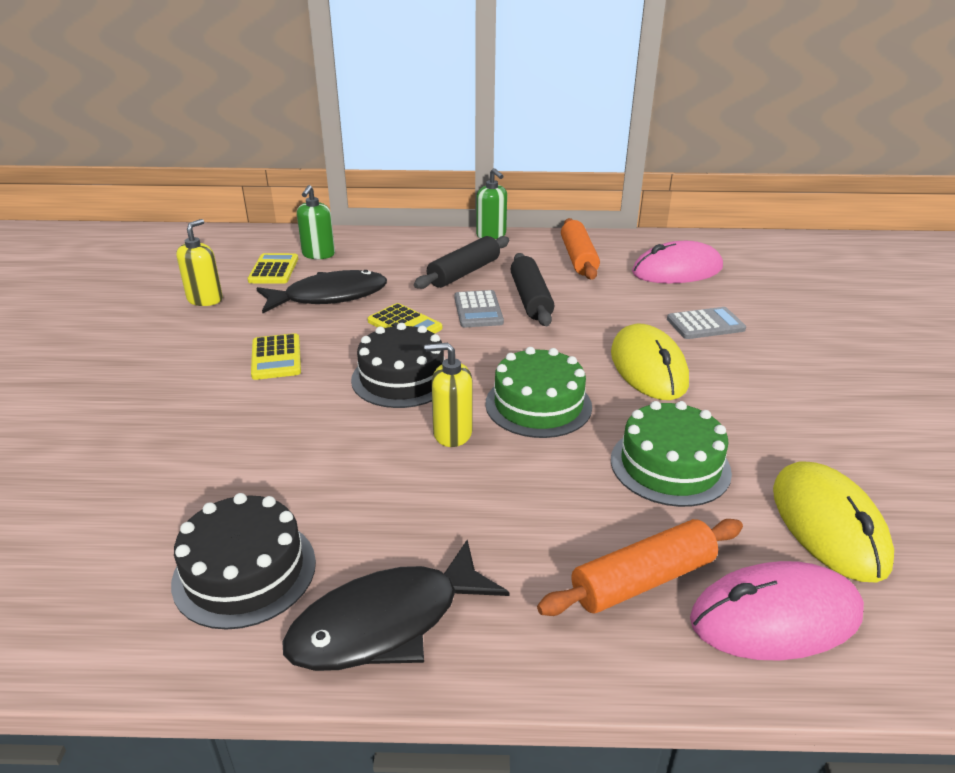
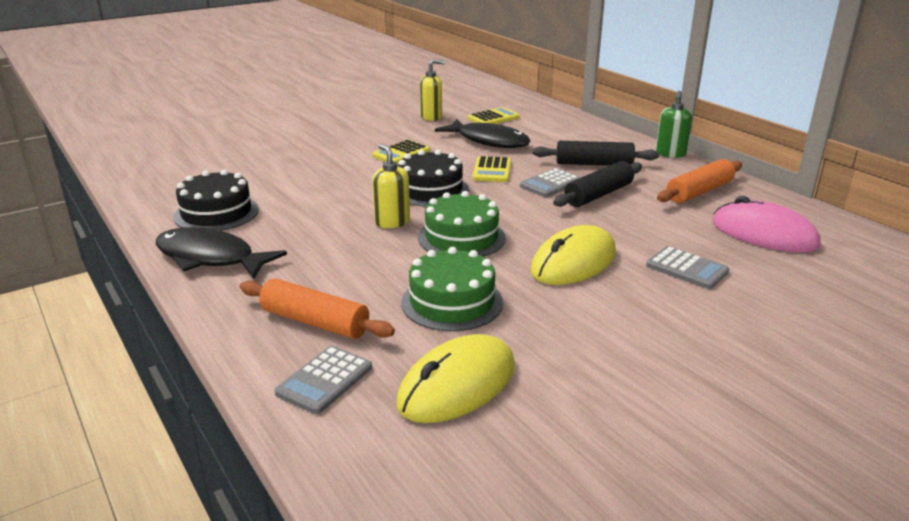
camera: 55 degrees right, 5 degrees down
(318, 254) = (534, 120): green soap dispenser -> none
(775, 617) = (324, 380): pink mouse -> grey calculator

